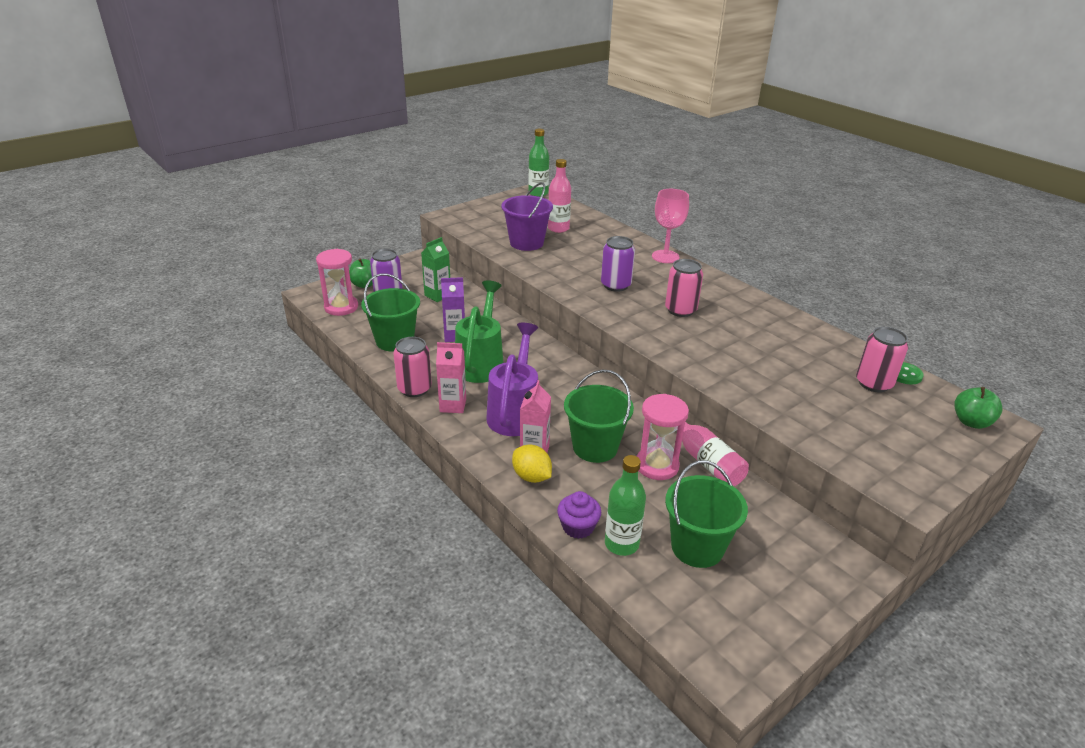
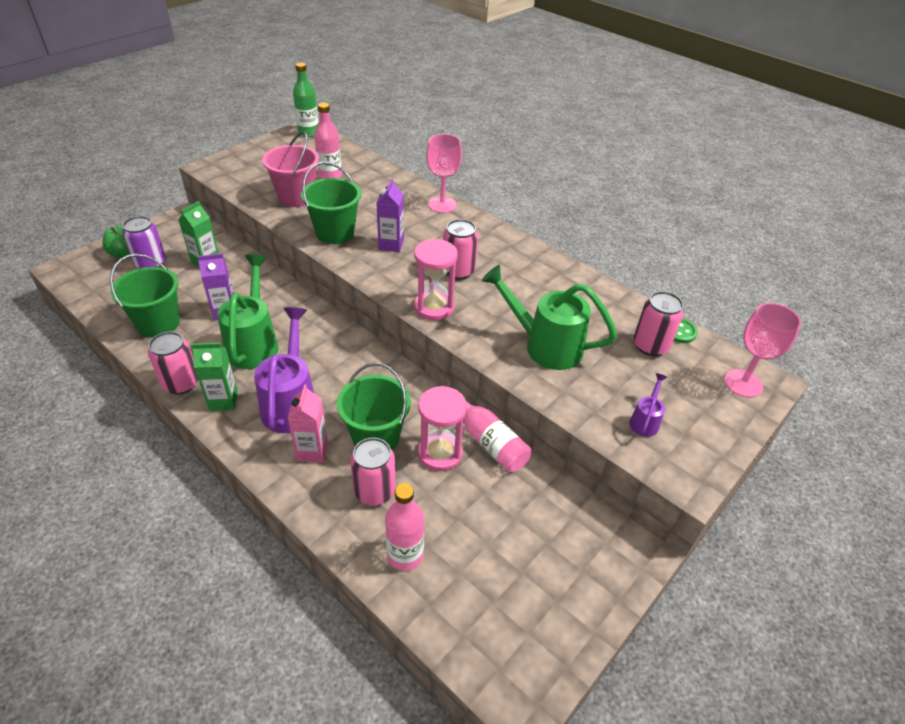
camera: 10 degrees left, 10 degrees up
(341, 307) = (97, 285): pink hourglass -> pink hourglass (434, 307)
(453, 405) = (223, 400): pink carton -> green carton
(526, 243) = (296, 197): purple bucket -> pink bucket
(531, 477) = (309, 482): yellow lemon -> none
(578, 527) = (359, 540): purple cupcake -> none
(593, 490) = (374, 491): none -> pink can
(615, 285) = (391, 245): purple can -> purple carton
(621, 544) = (405, 555): green bottle -> pink bottle
(697, 547) = (482, 549): green bucket -> green bucket (335, 233)
(765, 375) = (545, 346): none -> green watering can
(866, 444) = (645, 421): none -> purple watering can
(971, 422) = (743, 383): green apple -> pink goblet

